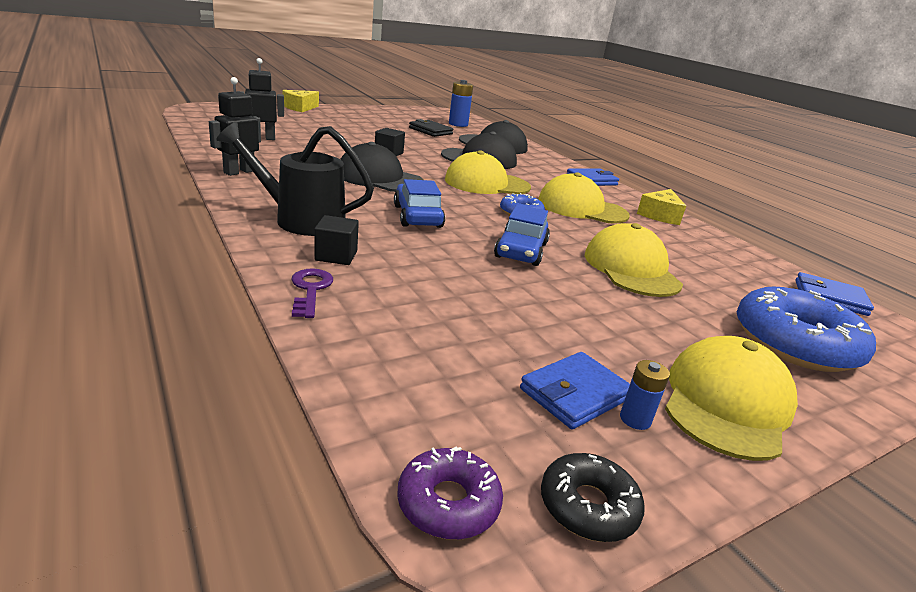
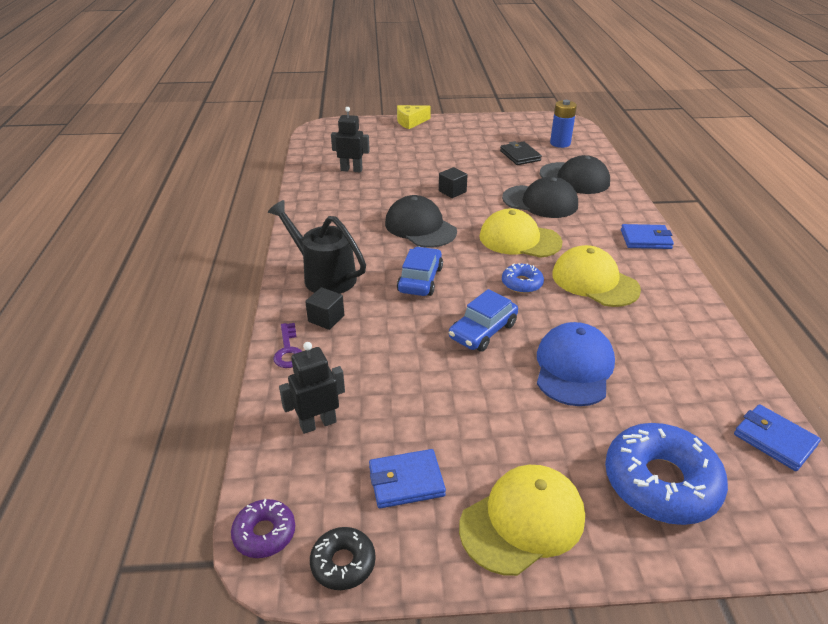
camera: 30 degrees right, 10 degrees up
(239, 172) = (309, 215): black robot -> black robot (318, 423)
(310, 290) = (288, 350): purple key -> purple key turned 150 degrees clockwise
(631, 269) = (573, 367): yellow cap -> blue cap
(635, 419) = (433, 513): blue battery -> none
(660, 215) = (681, 299): yellow cheese -> none

